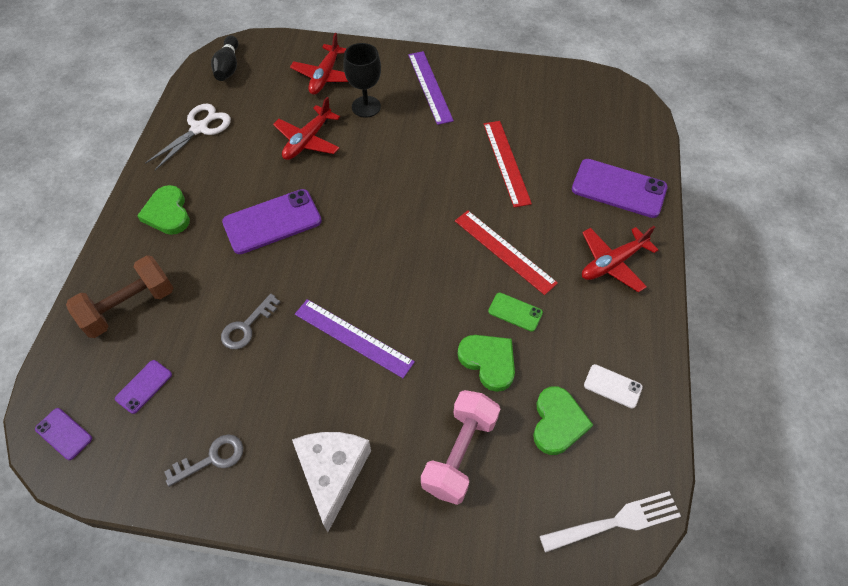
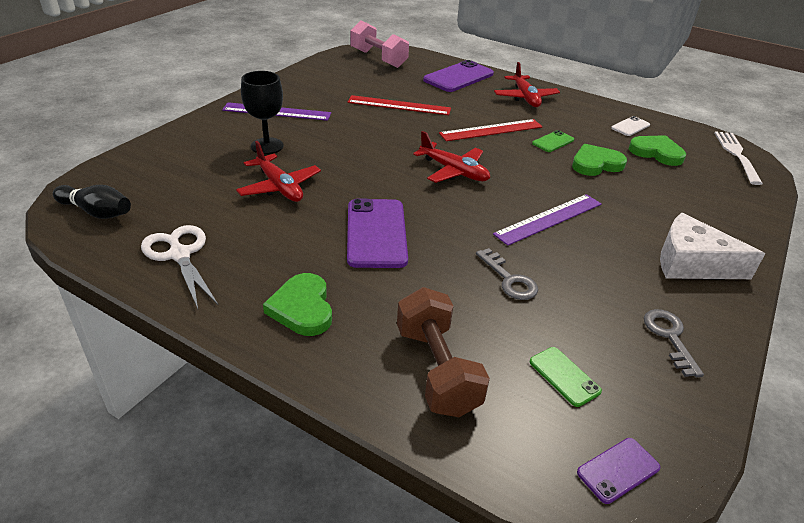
camera: 70 degrees left, 20 degrees down
(144, 386) = (564, 376): purple phone -> green phone
(167, 213) = (302, 308): green heart -> green heart turned 75 degrees clockwise
(325, 76) = (196, 156): red plane -> red plane (454, 171)
(459, 453) = (678, 197): pink dumbbell -> pink dumbbell (378, 59)

